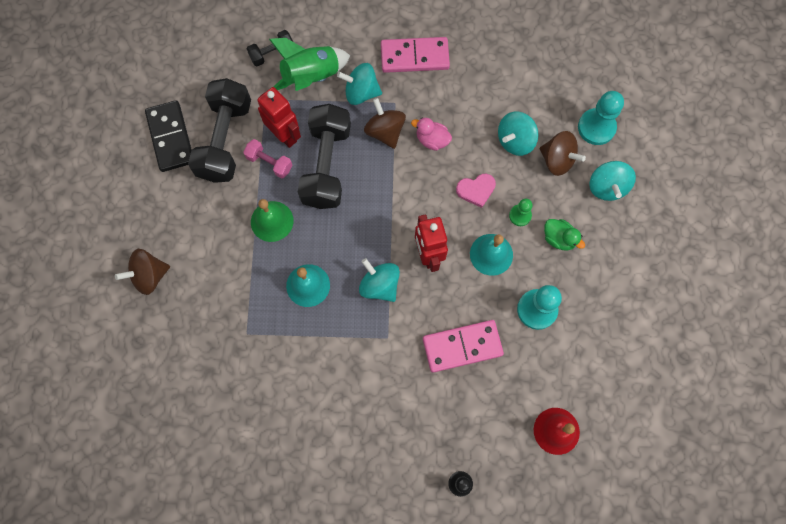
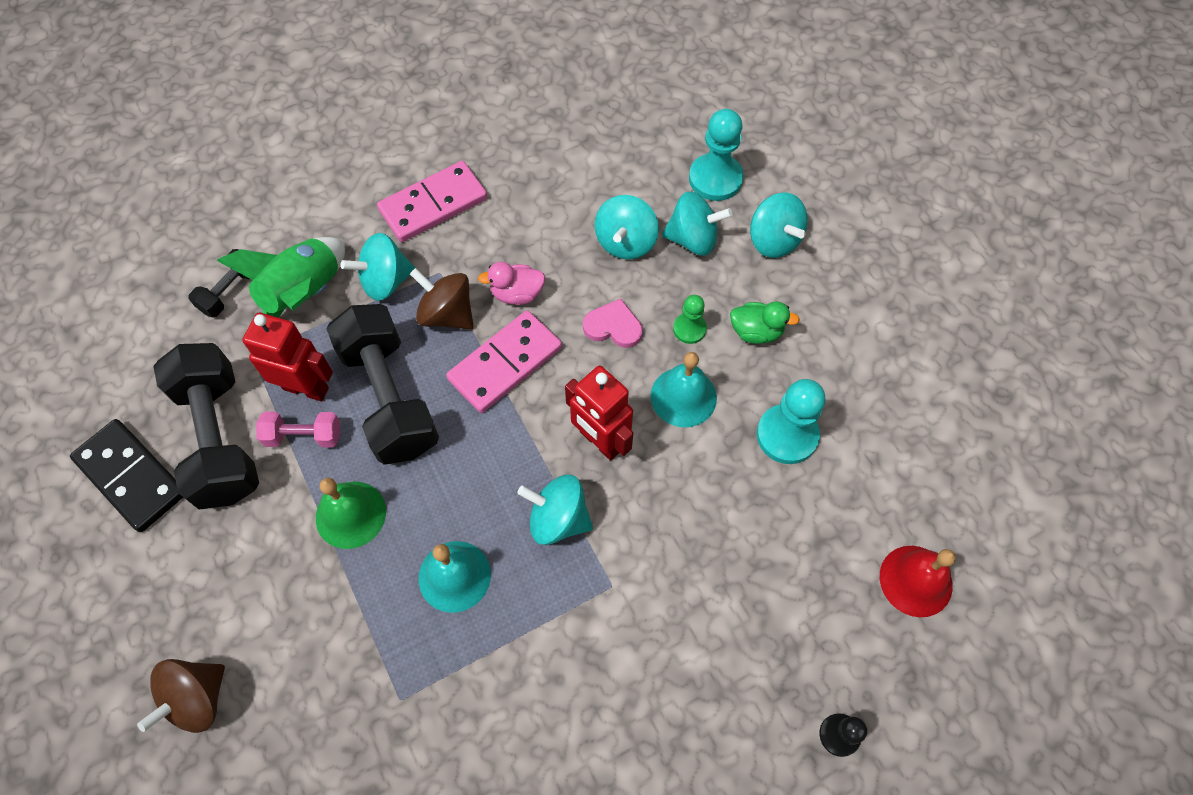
camera: 30 degrees left, 10 degrees down
(462, 346) = (721, 539): pink domino -> pink domino (505, 364)
(476, 190) = (613, 326): pink heart -> pink heart turned 120 degrees counterclockwise
(557, 160) = (693, 239): brown spinning top -> turquoise spinning top

